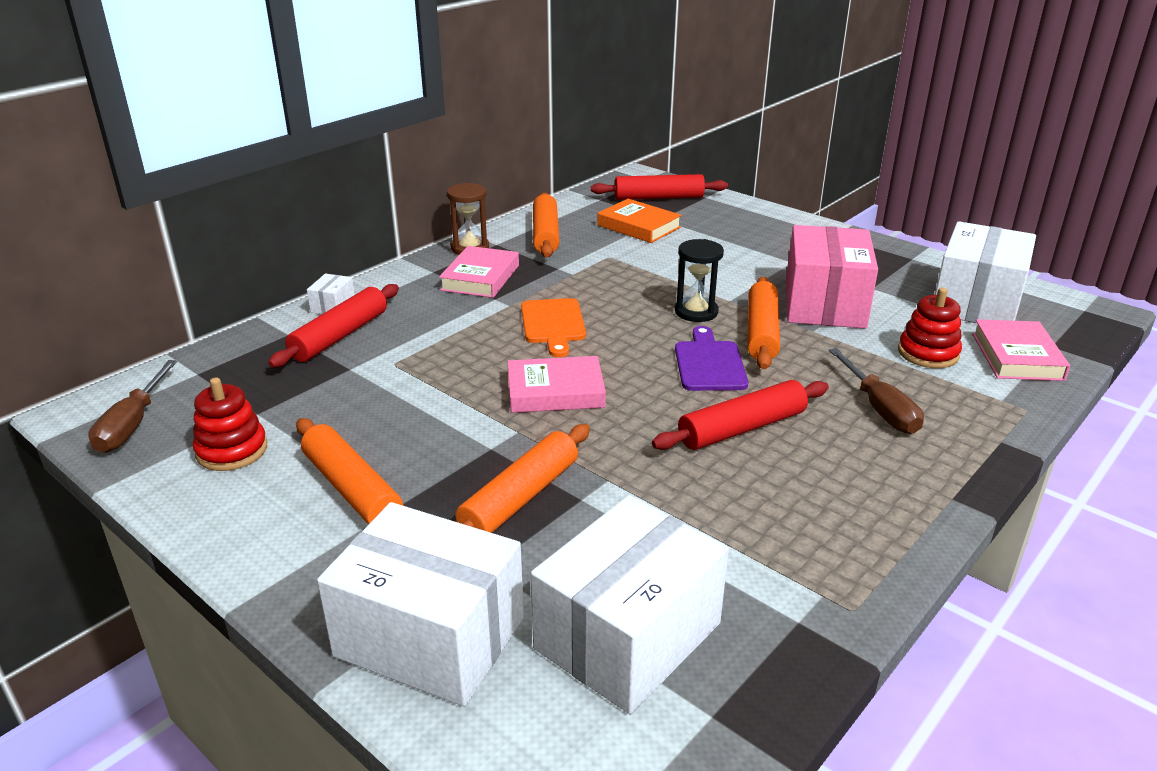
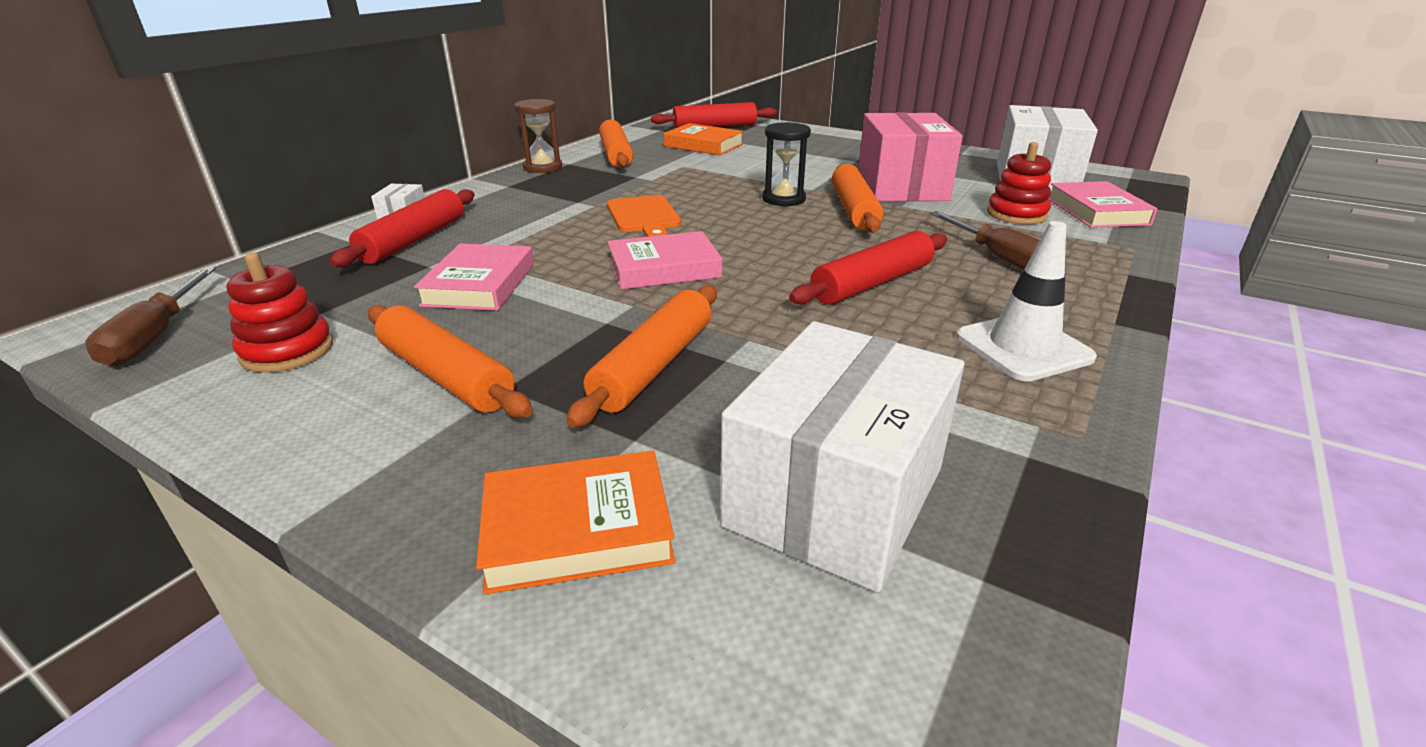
camera: 10 degrees left, 0 degrees up
(430, 636) = (578, 529): white box -> orange book
(480, 277) = (559, 187): pink book -> pink book (479, 285)
(709, 363) = (814, 235): purple cutting board -> none
(850, 515) = (1023, 347): none -> white traffic cone

